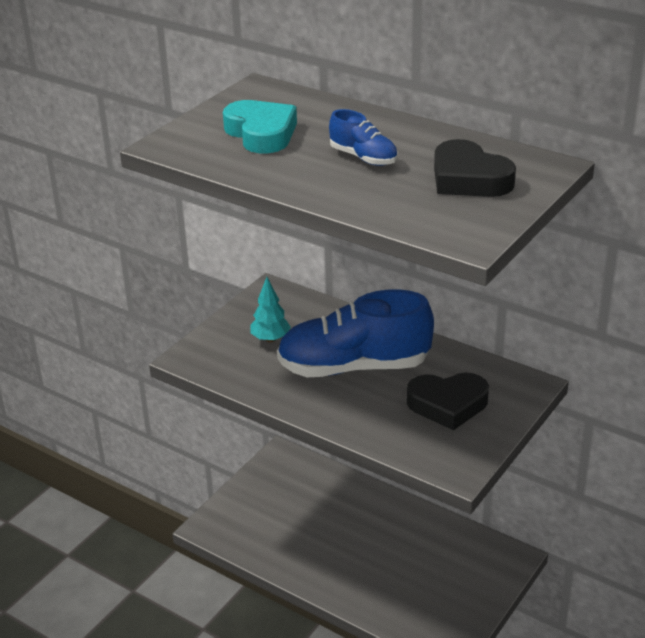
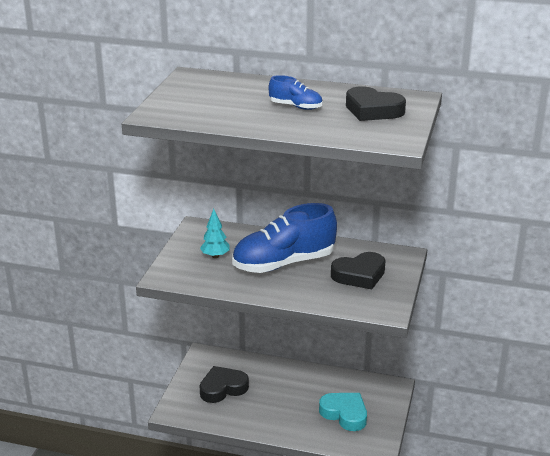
camera: 20 degrees left, 5 degrees down
(261, 133) = (214, 100): turquoise heart -> turquoise heart (344, 414)
(284, 508) = (223, 388): none -> black heart

